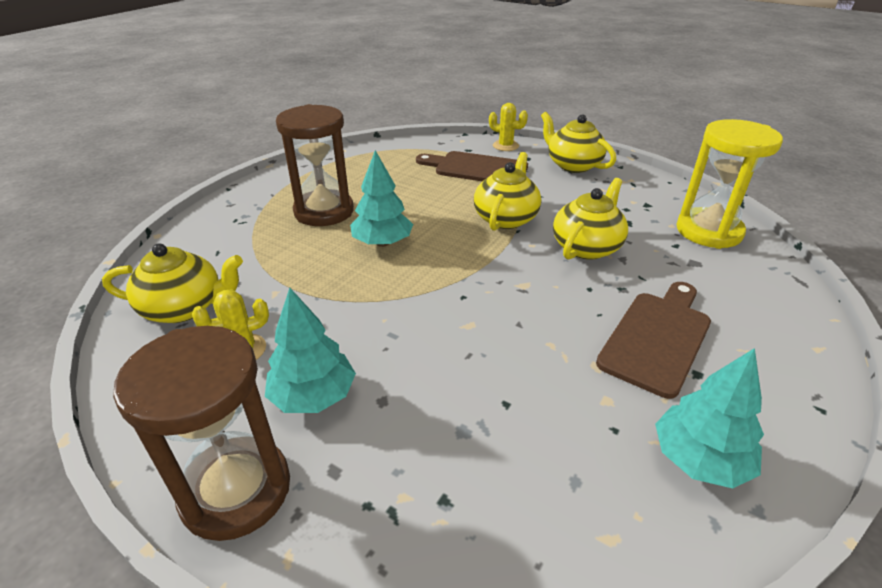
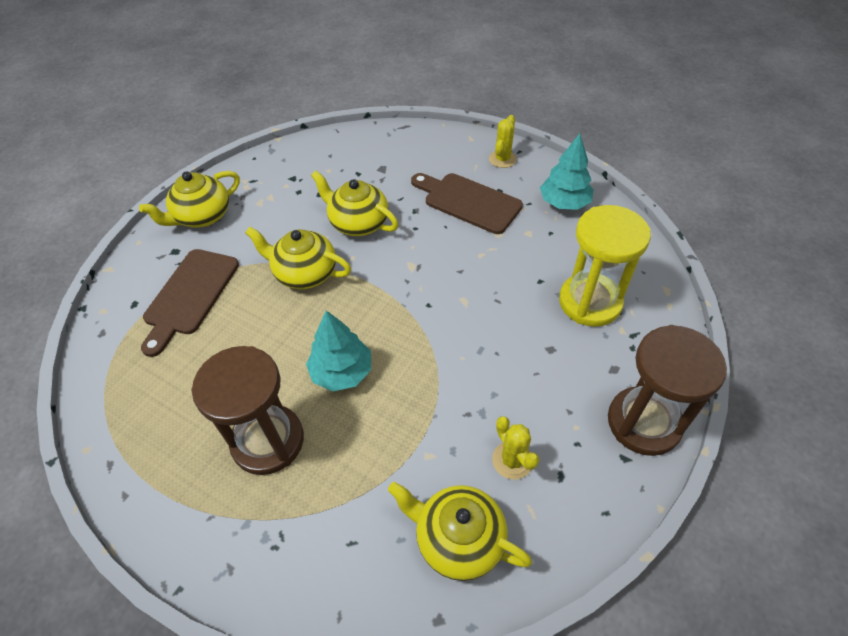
camera: 90 degrees left, 15 degrees up
(185, 308) = (458, 539): yellow teapot -> yellow teapot turned 60 degrees counterclockwise
(313, 396) = (555, 393): turquoise tree -> none
(505, 146) = (135, 268): yellow cactus -> yellow cactus (502, 159)
(708, 231) = (339, 152): yellow hourglass -> yellow hourglass (590, 302)

